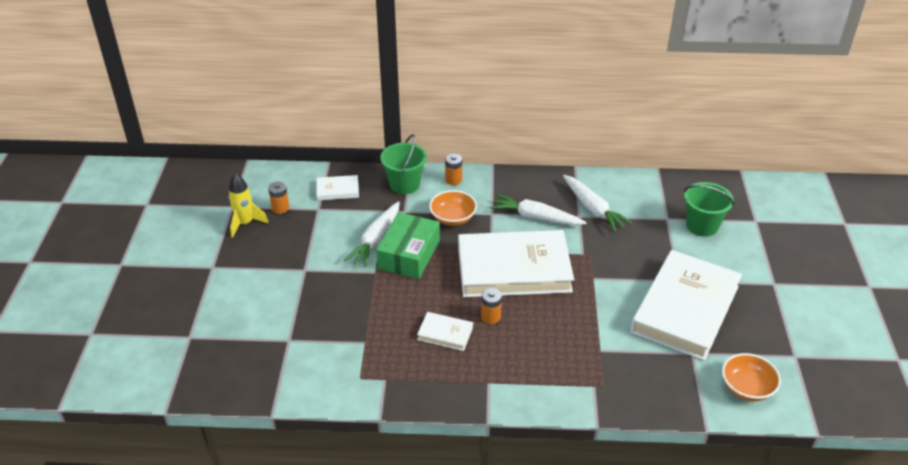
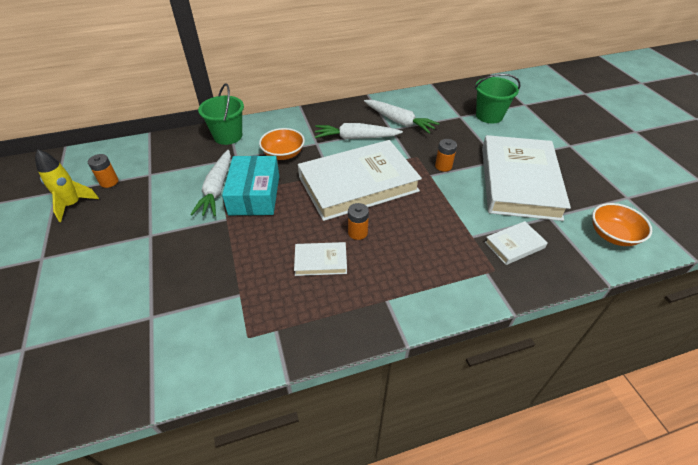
camera: 20 degrees left, 5 degrees up
(337, 190) = (165, 154): white book -> white book (514, 245)
(409, 254) = (254, 195): green box -> turquoise box
(453, 180) = (271, 124): orange battery -> orange battery (443, 166)

